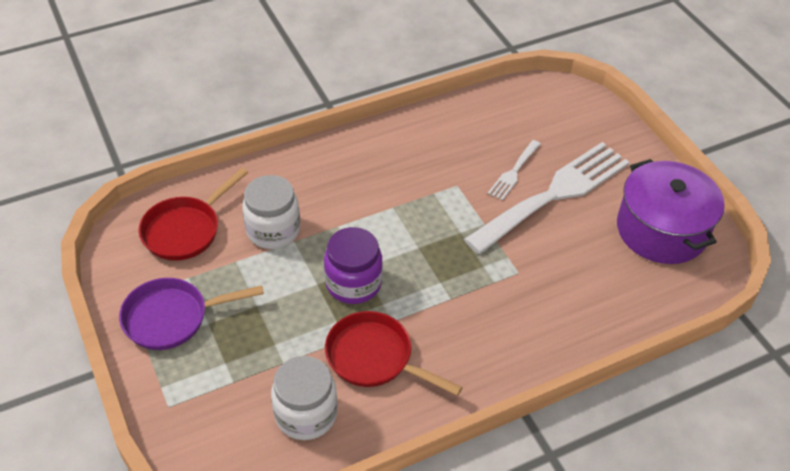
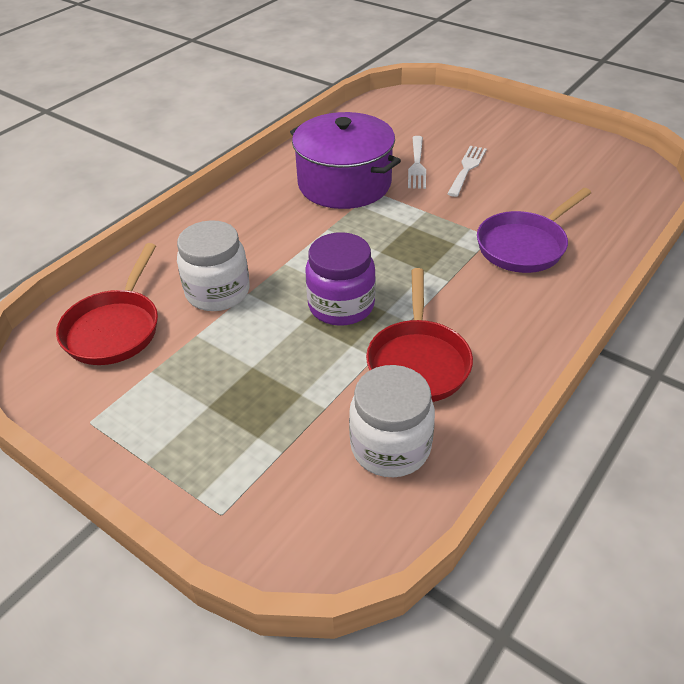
camera: 25 degrees left, 5 degrees down
(172, 318) = (159, 419): purple pan -> purple pan (524, 246)
(374, 357) = (418, 362): red pan -> red pan turned 90 degrees counterclockwise
(554, 194) = (467, 169): white fork -> white fork, size x0.45
(661, 230) = (579, 163): purple pot -> purple pot (344, 183)

